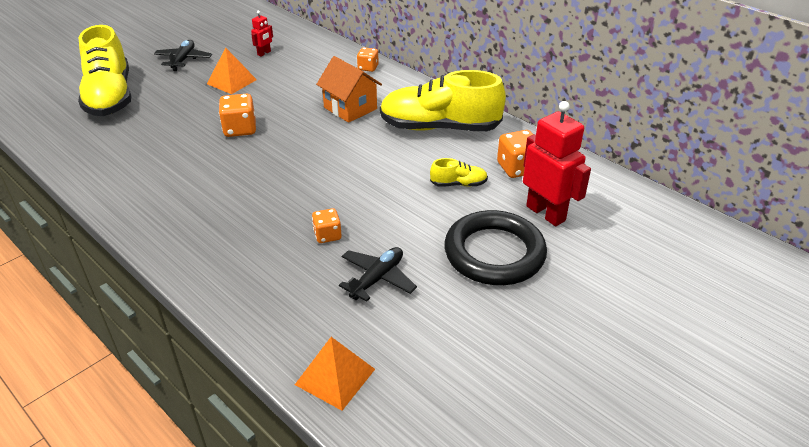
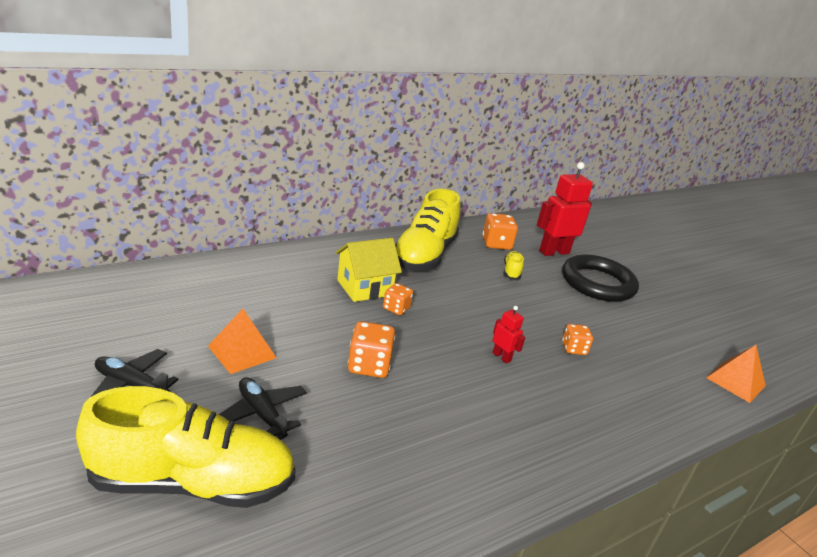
camera: 80 degrees left, 10 degrees down
(264, 53) = (182, 312): red robot -> red robot (501, 357)
(350, 108) = (364, 288): orange house -> yellow house
(368, 68) = (285, 258): orange dice -> orange dice (396, 308)
(377, 278) = (628, 338): black plane -> black plane (262, 414)

